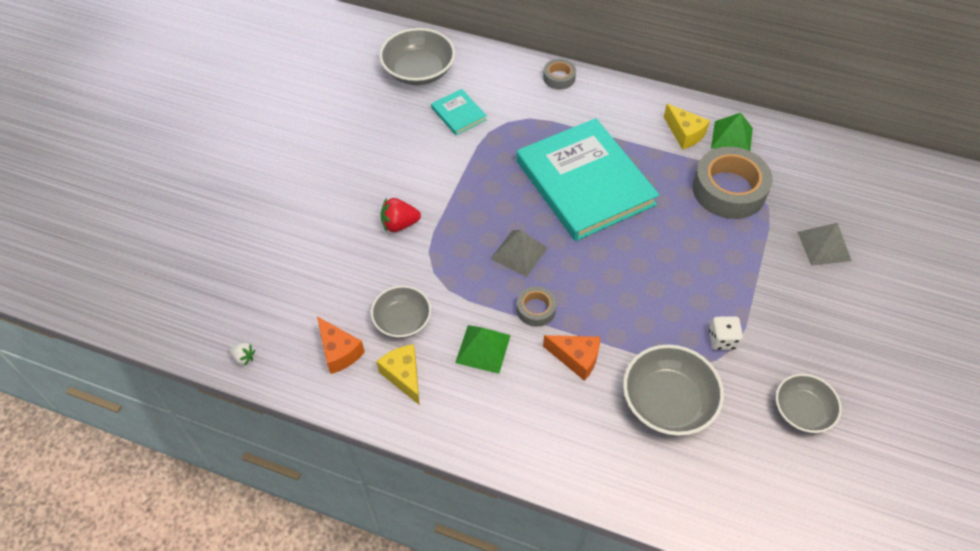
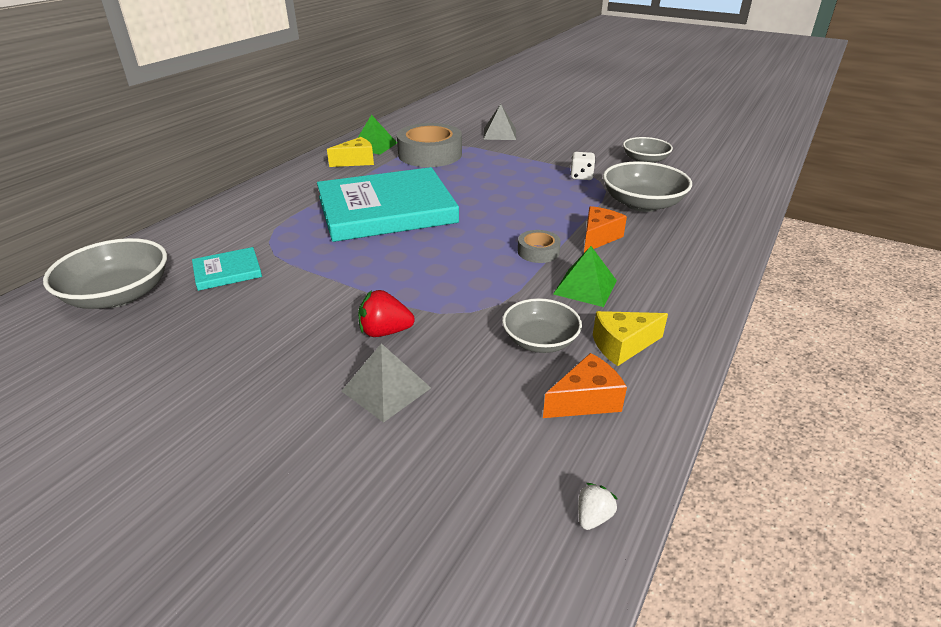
camera: 80 degrees left, 20 degrees down
(399, 224) = (385, 332): red strawberry -> red strawberry turned 90 degrees clockwise
(519, 253) = (462, 253): grey pyramid -> grey pyramid (386, 389)
(559, 78) = (230, 206): grey tape -> none

